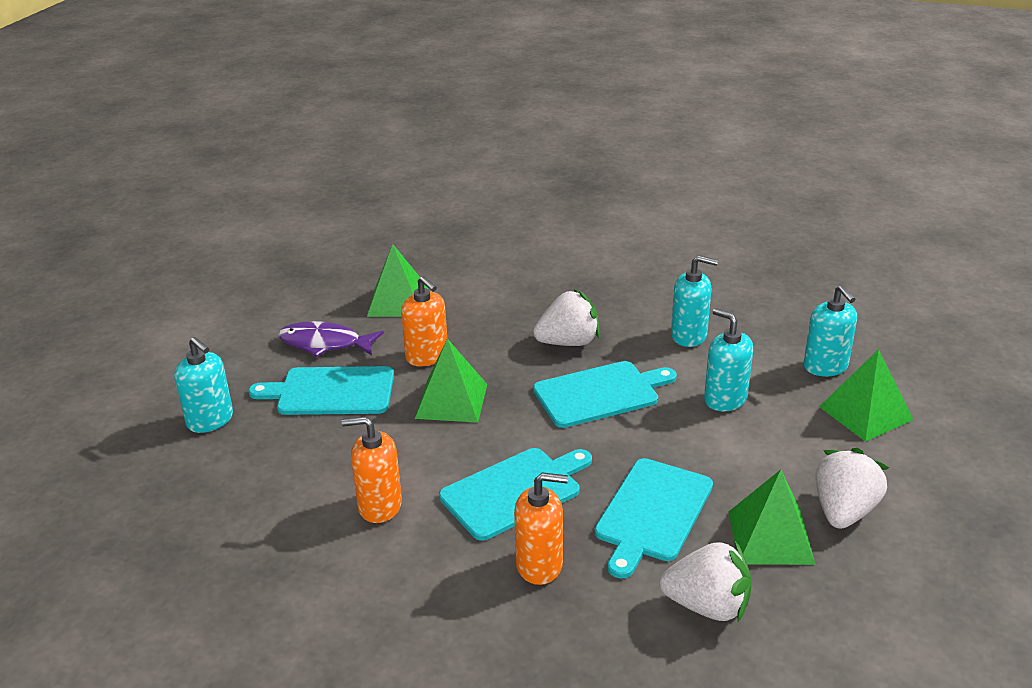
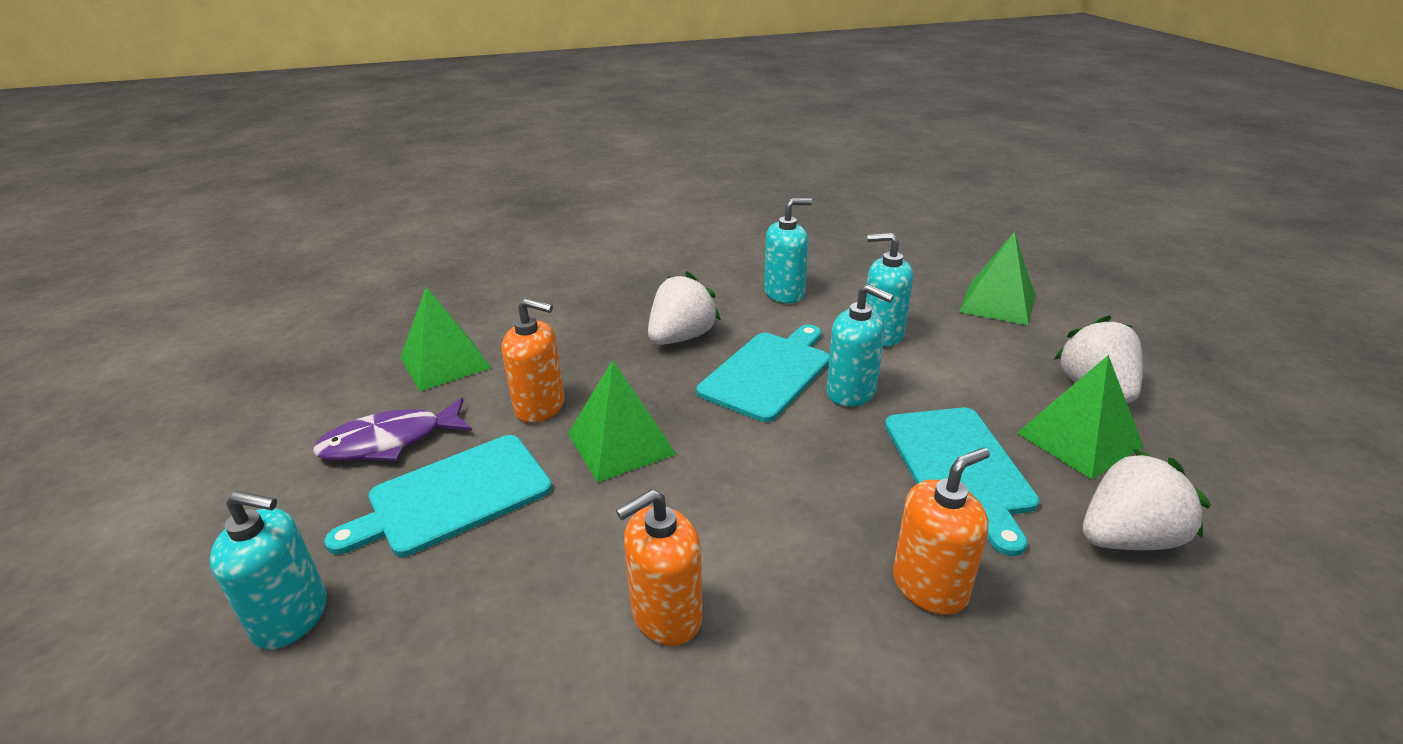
camera: 35 degrees left, 0 degrees up
(514, 491) = (803, 513): turquoise cutting board -> none
(825, 366) = (921, 279): turquoise soap dispenser -> turquoise soap dispenser (851, 392)

